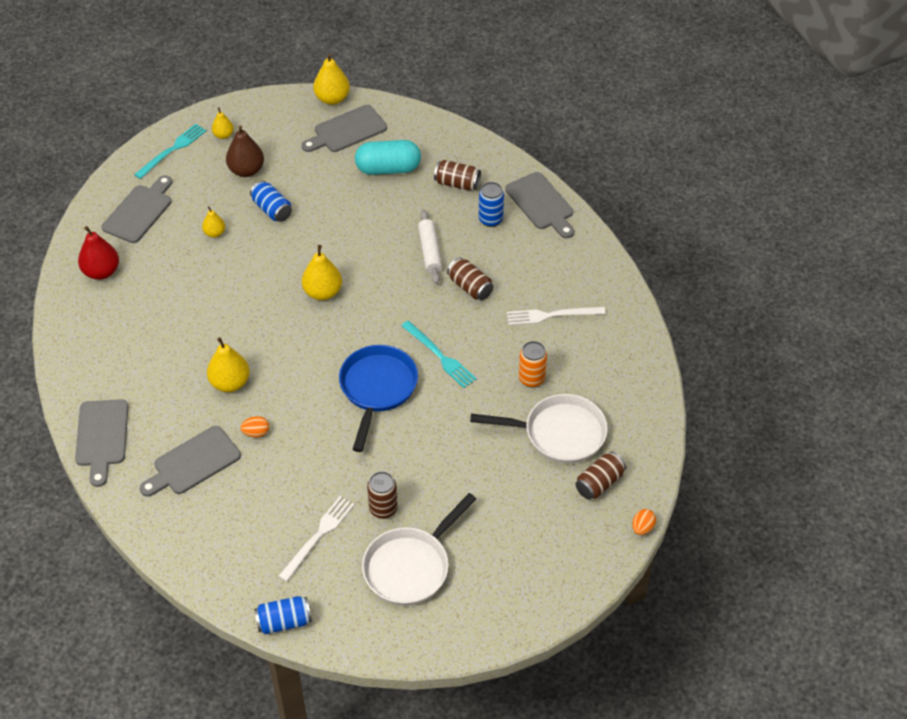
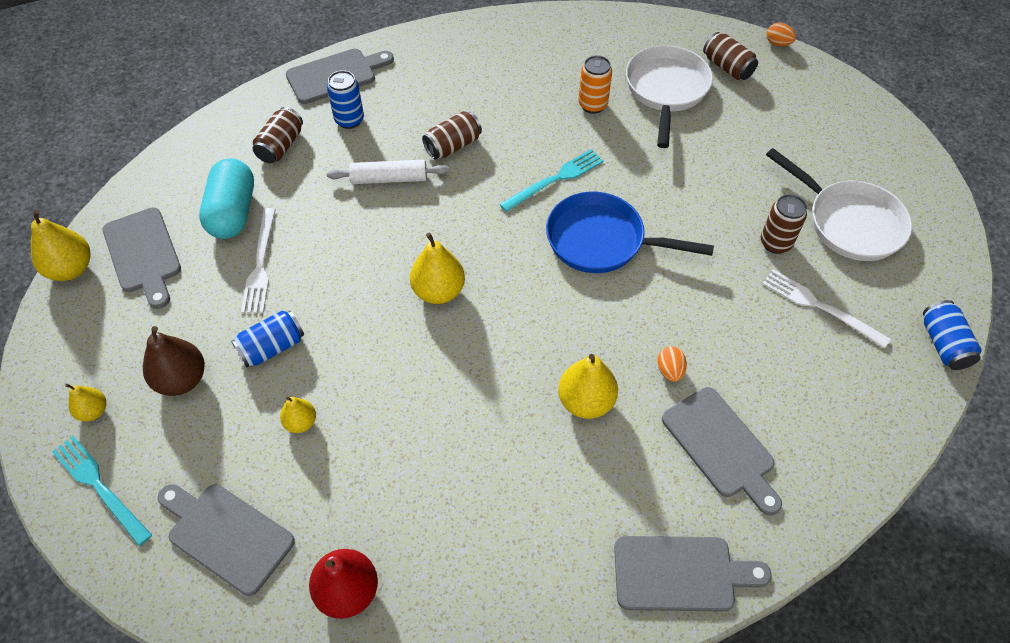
camera: 85 degrees left, 5 degrees up
(552, 315) = (505, 81): white fork -> white fork (260, 263)

